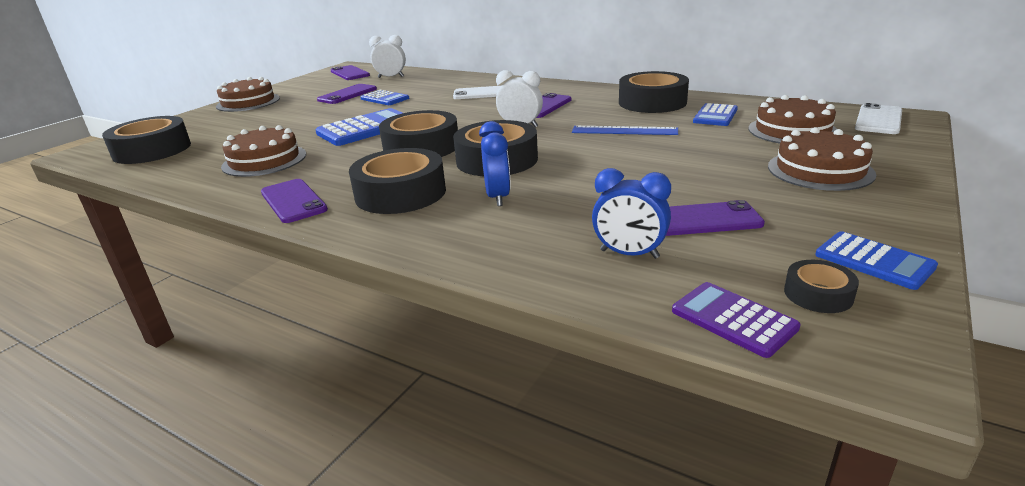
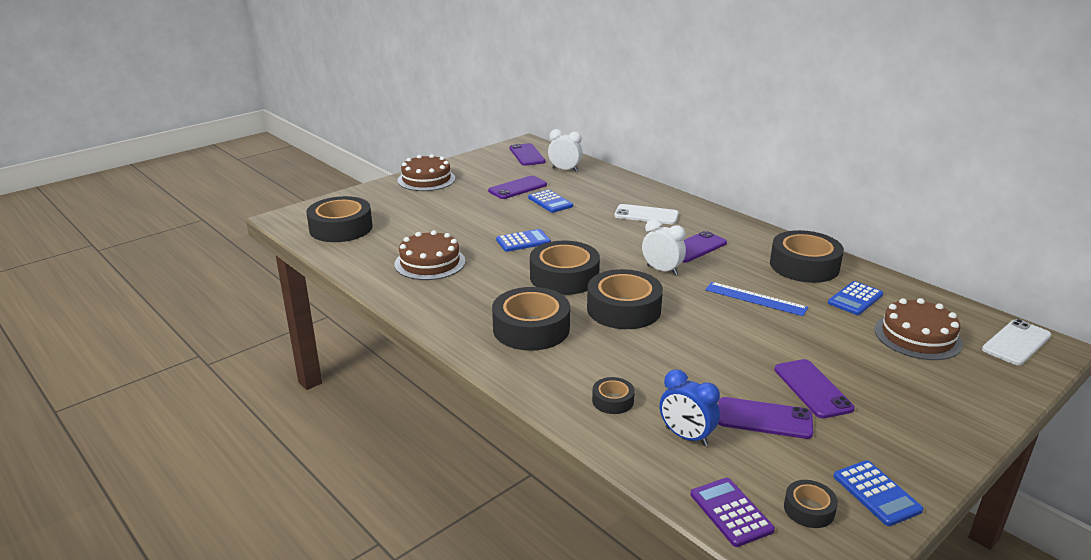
camera: 15 degrees right, 0 degrees up
(293, 201) = (445, 316): purple phone -> purple phone (812, 389)
(366, 128) = (523, 241): blue calculator -> blue calculator, size x0.60
(497, 197) = (608, 352): blue clock -> none
(525, 238) = (613, 401): none -> black tape
(820, 170) = (906, 391): brown cake -> none

